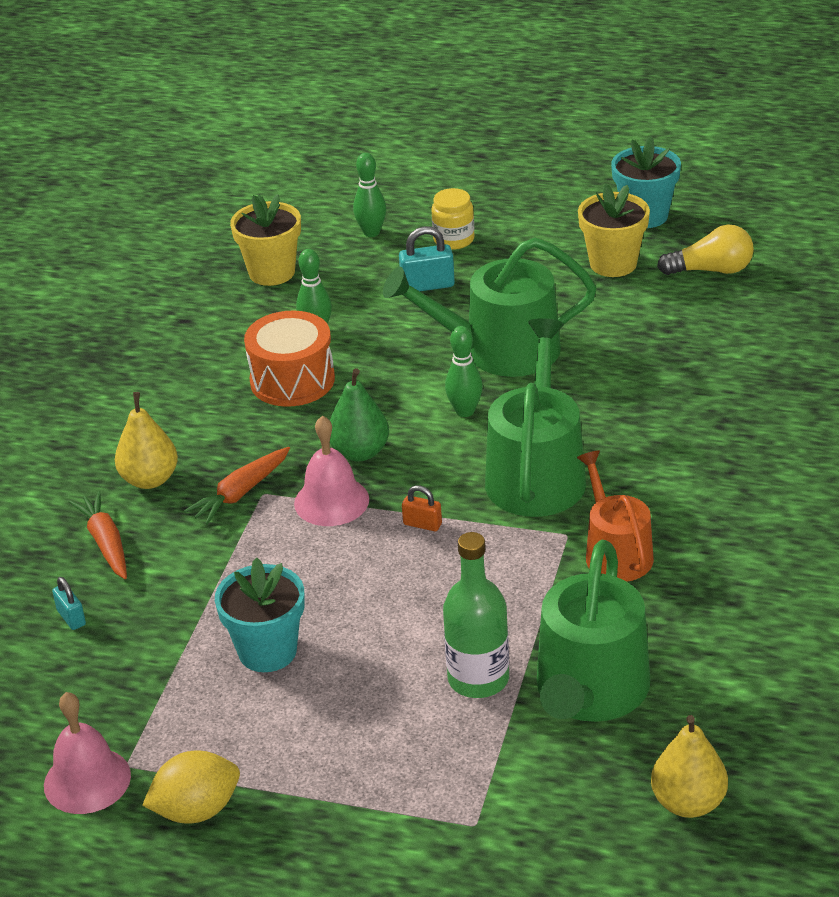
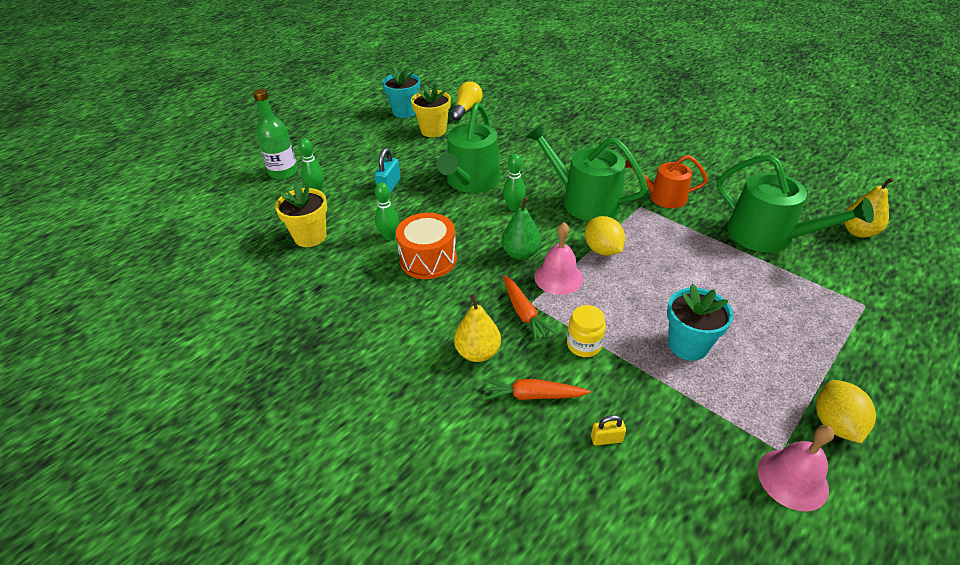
camera: 65 degrees left, 5 degrees up
(71, 617) = (606, 439): turquoise padlock -> yellow padlock
(422, 524) = (602, 250): orange padlock -> yellow lemon
(454, 239) = (357, 167): yellow jar -> yellow jar (584, 345)
(478, 679) = (745, 269): green bottle -> green bottle (283, 172)

